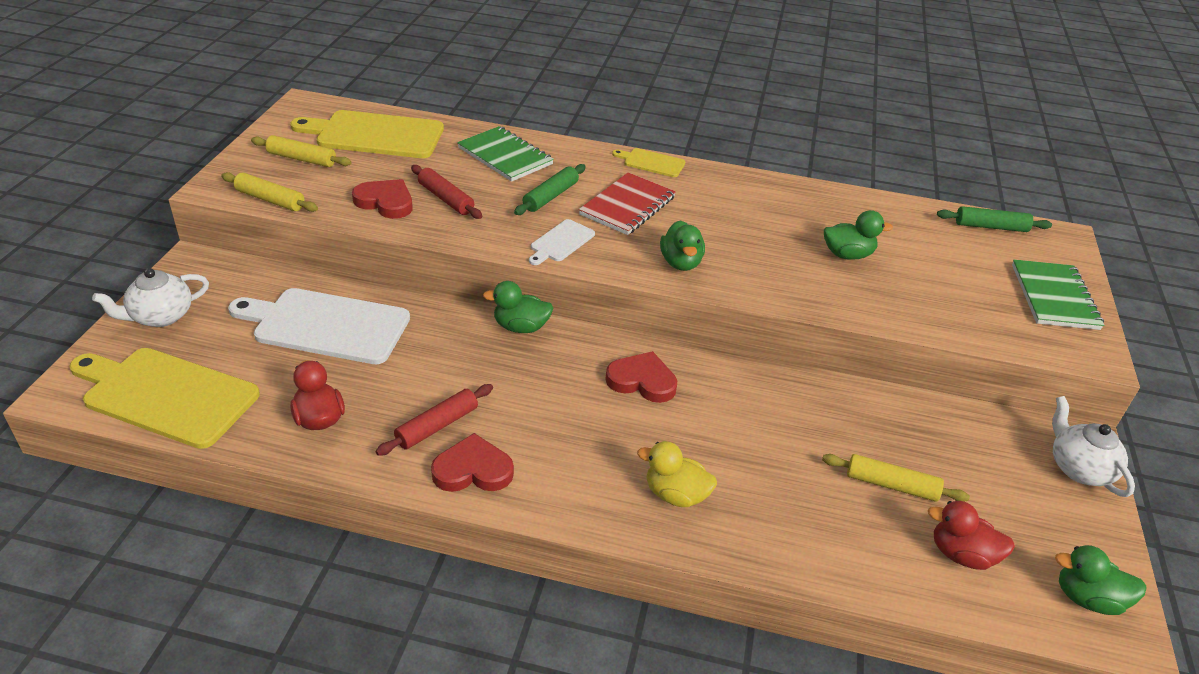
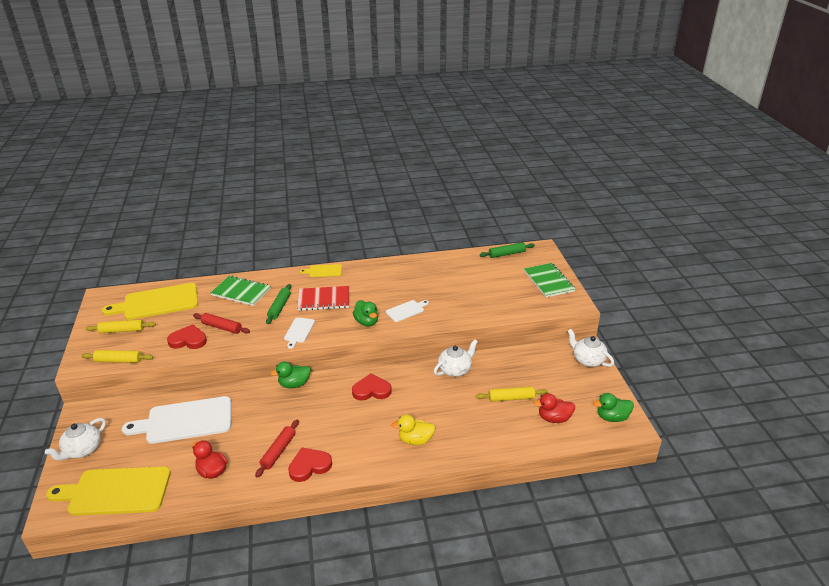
camera: 20 degrees left, 5 degrees down
(627, 206) = (323, 300): red notebook -> red notebook turned 75 degrees clockwise
(759, 265) = (406, 310): none -> white cutting board
(807, 397) = (455, 370): none -> white teapot
(847, 255) = (446, 291): green duck -> none

